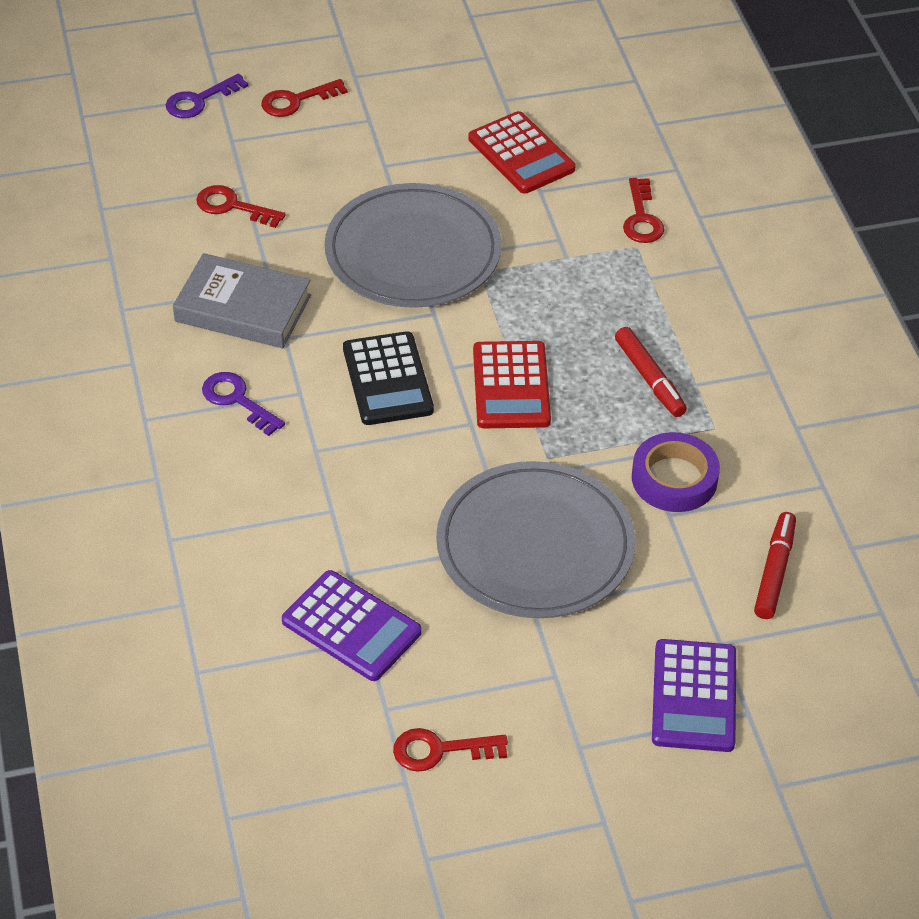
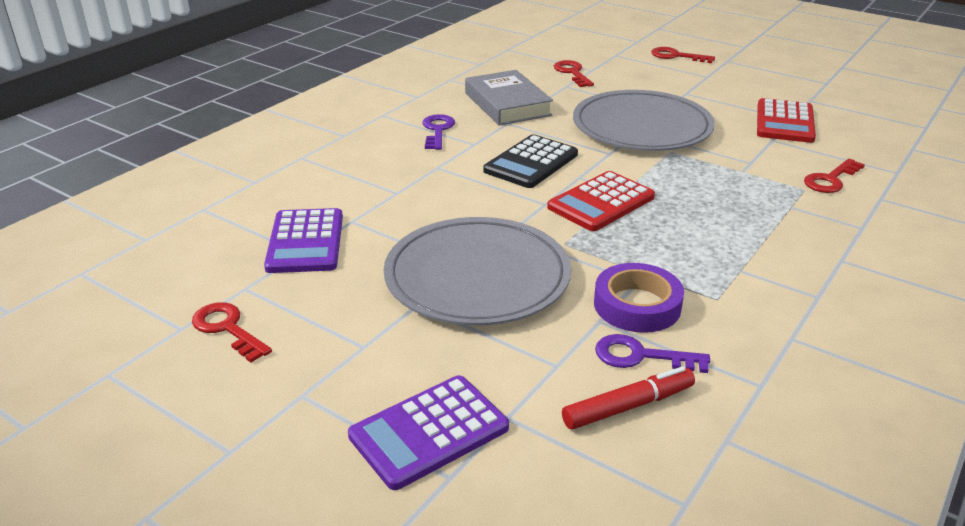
camera: 50 degrees right, 15 degrees down
(199, 100) = (624, 38): purple key -> purple key (640, 356)
(649, 378) = (707, 248): red marker -> none

